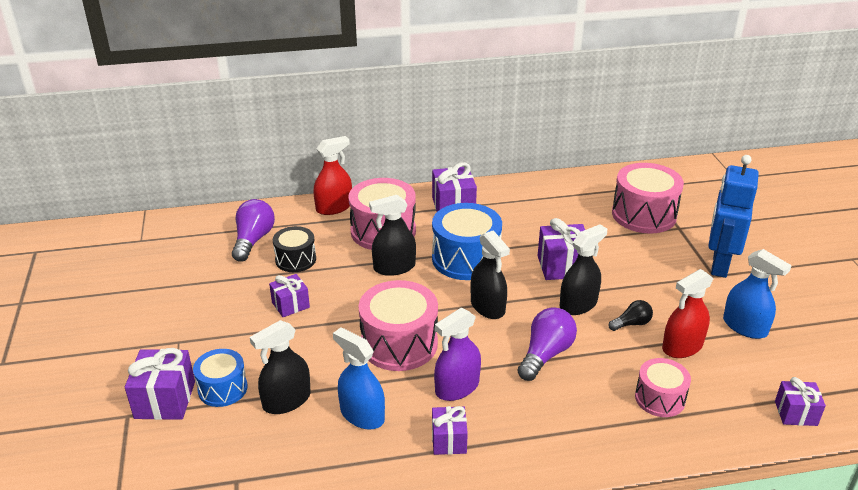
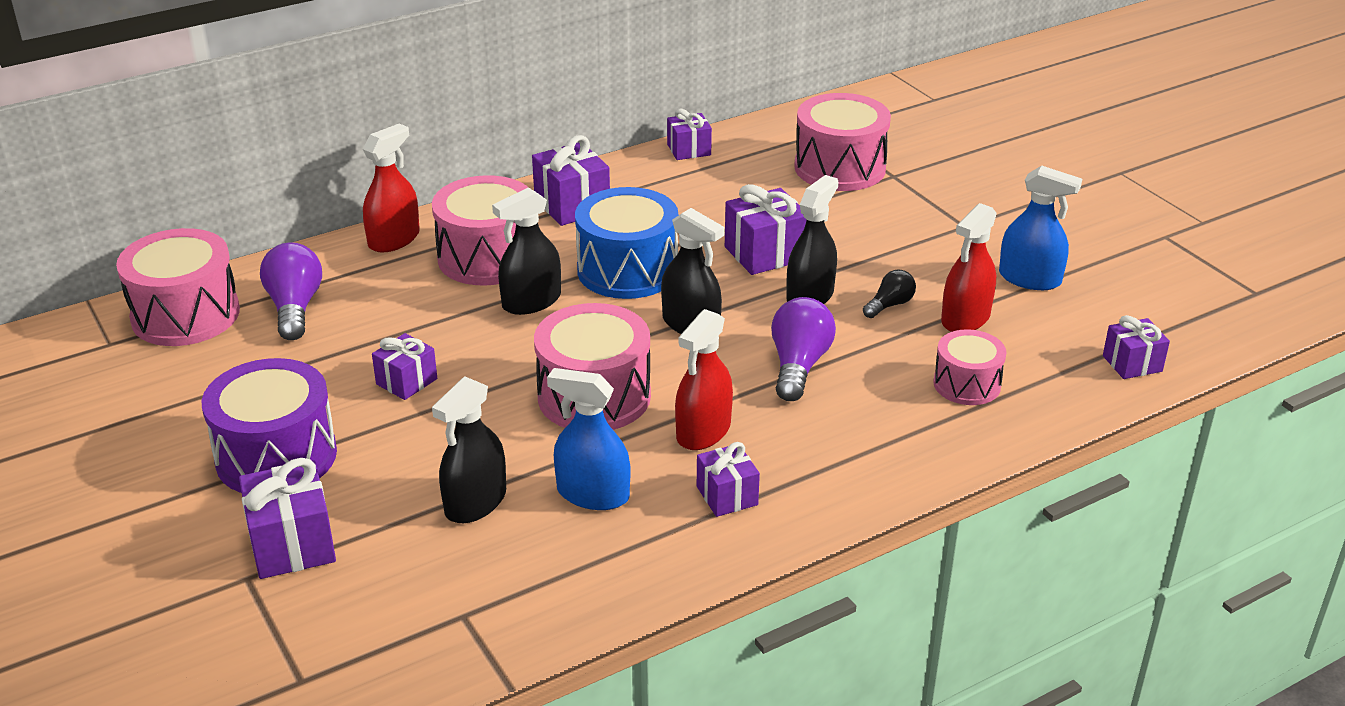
camera: 20 degrees left, 0 degrees up
(189, 337) = (276, 456): none -> purple drum
(191, 231) = (185, 315): none -> pink drum
(222, 388) = (371, 510): blue drum -> none
(295, 259) = (377, 321): black drum -> none
(457, 387) = (703, 431): purple spray bottle -> red spray bottle
(547, 183) = (689, 150): none -> purple gift
(719, 264) = (965, 211): blue robot -> none

